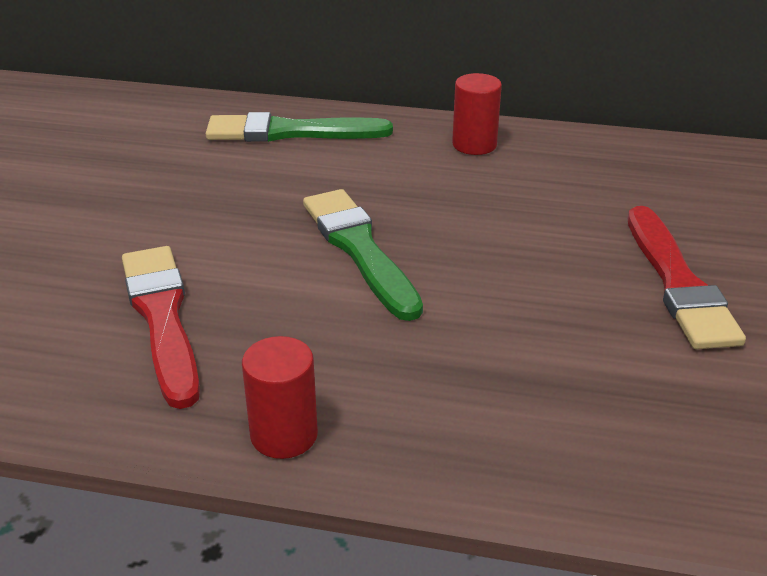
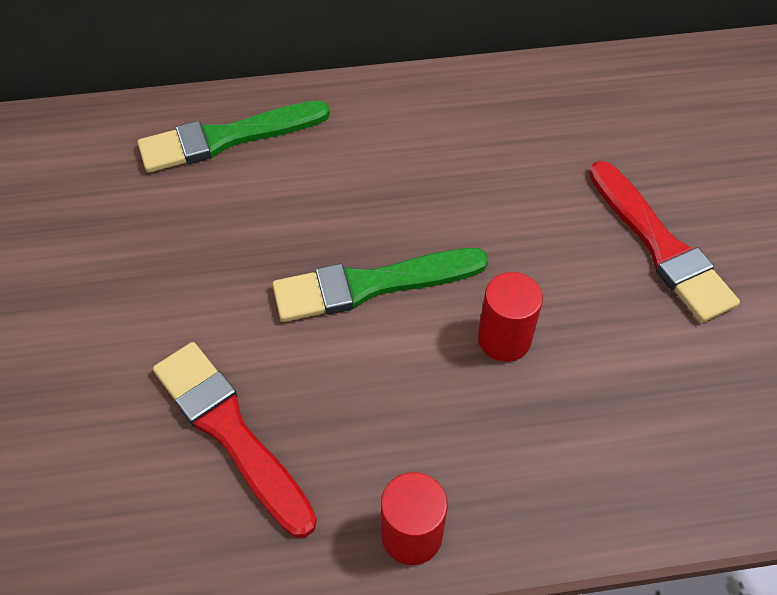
camera: 20 degrees left, 20 degrees up
(359, 249) = (371, 285): green brush -> green brush turned 60 degrees counterclockwise
(474, 145) = (414, 110): red cylinder -> red cylinder (504, 339)

